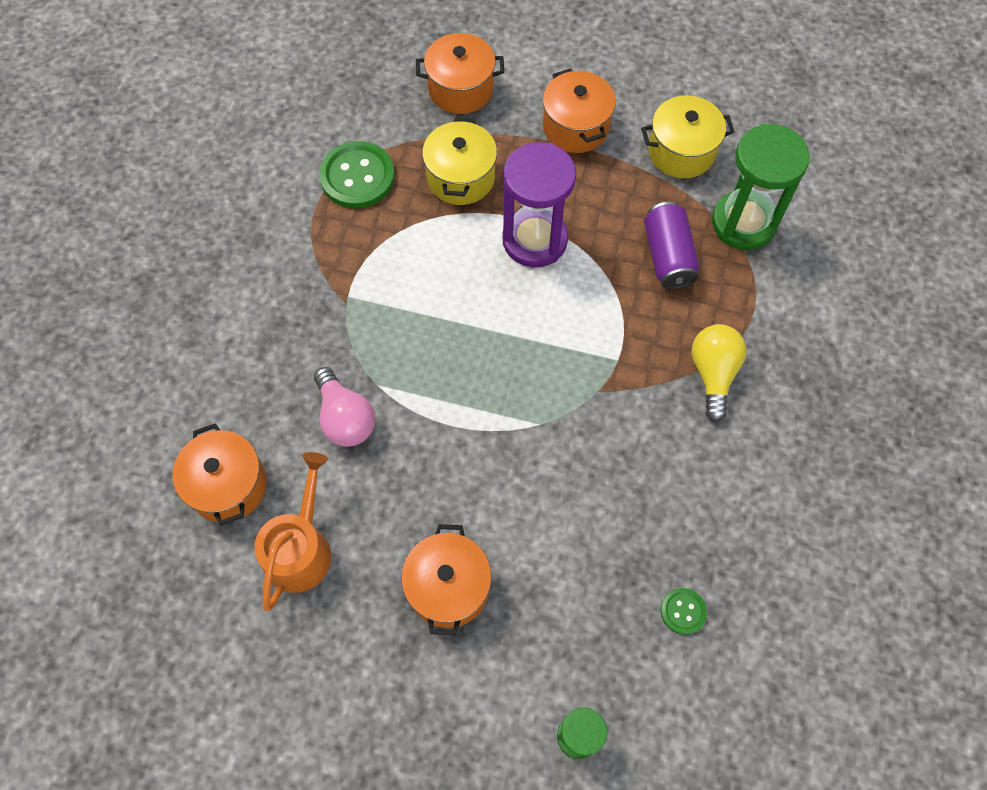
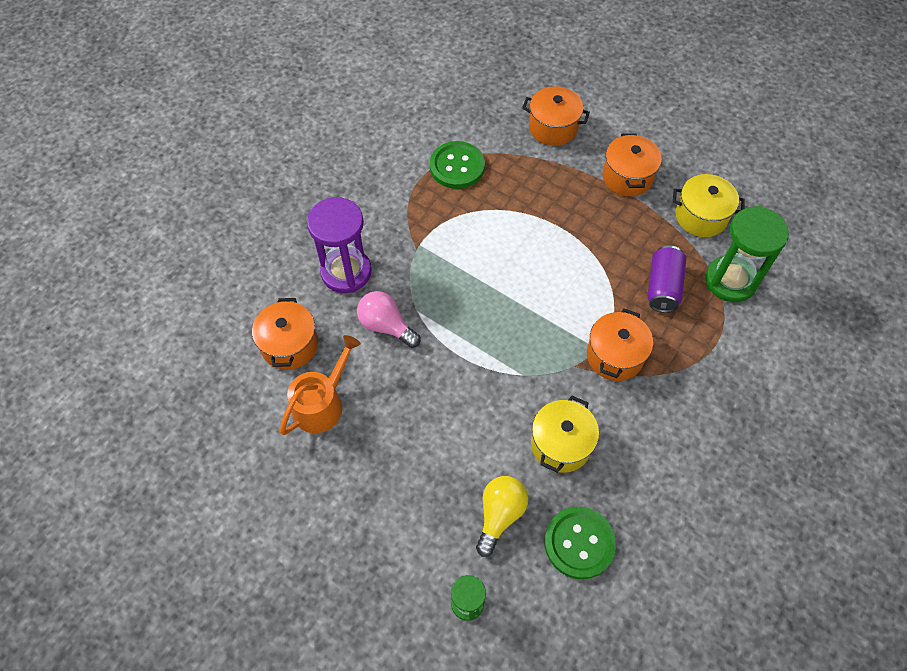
camera: 20 degrees right, 5 degrees down
(345, 418) = (386, 326): pink light bulb -> pink light bulb turned 135 degrees clockwise
(448, 587) = (414, 465): orange pot -> orange pot (615, 356)
(461, 177) = (530, 188): yellow pot -> yellow pot (560, 444)
(534, 240) = (567, 246): purple hourglass -> purple hourglass (346, 272)
(683, 611) = (579, 543): green button -> green button, size x1.97
(713, 374) = (666, 381): yellow light bulb -> yellow light bulb (499, 515)

